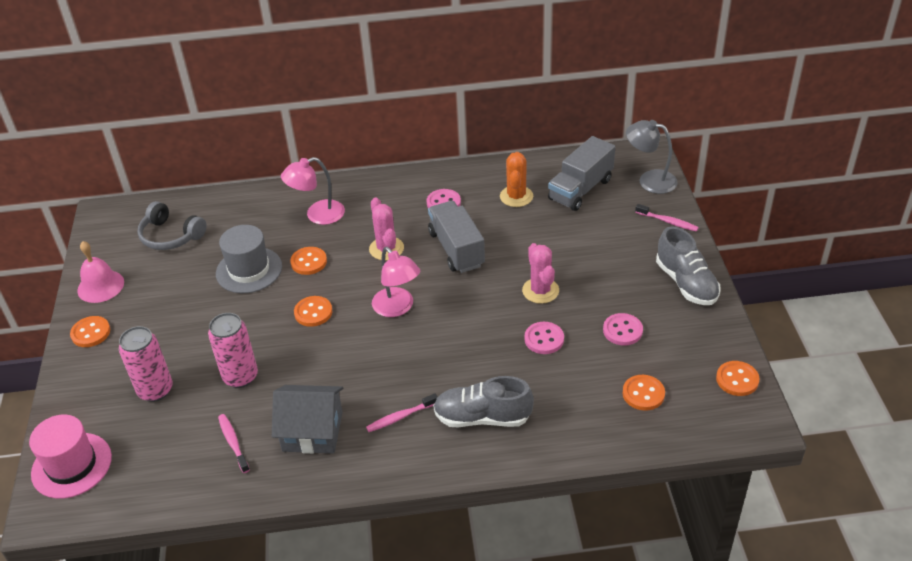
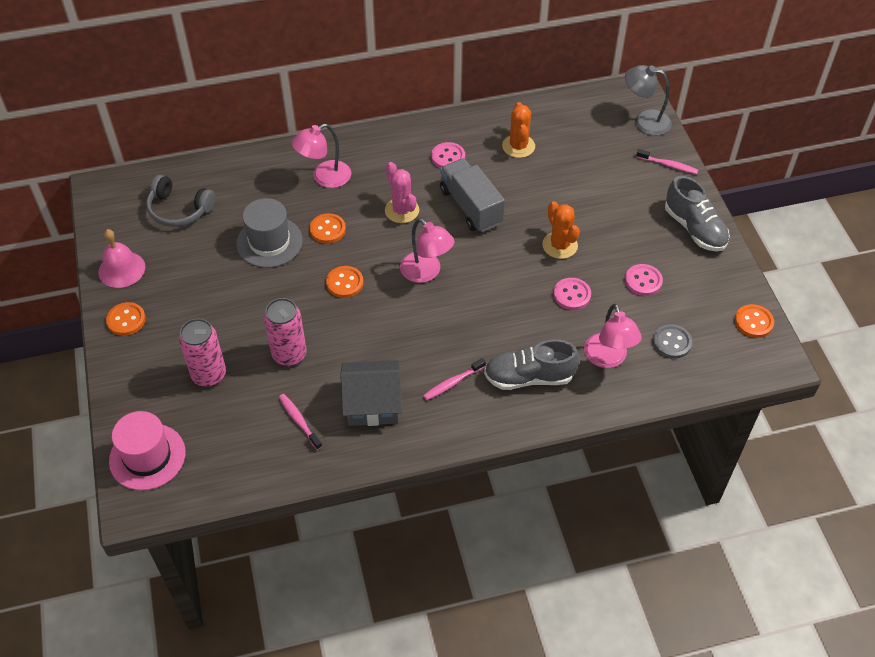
camera: 10 degrees left, 10 degrees up
(540, 291) = (560, 245): pink cactus -> orange cactus
(571, 405) = (608, 358): none -> pink lamp
(580, 189) = (579, 135): grey truck -> none
(643, 394) = (672, 342): orange button -> grey button

